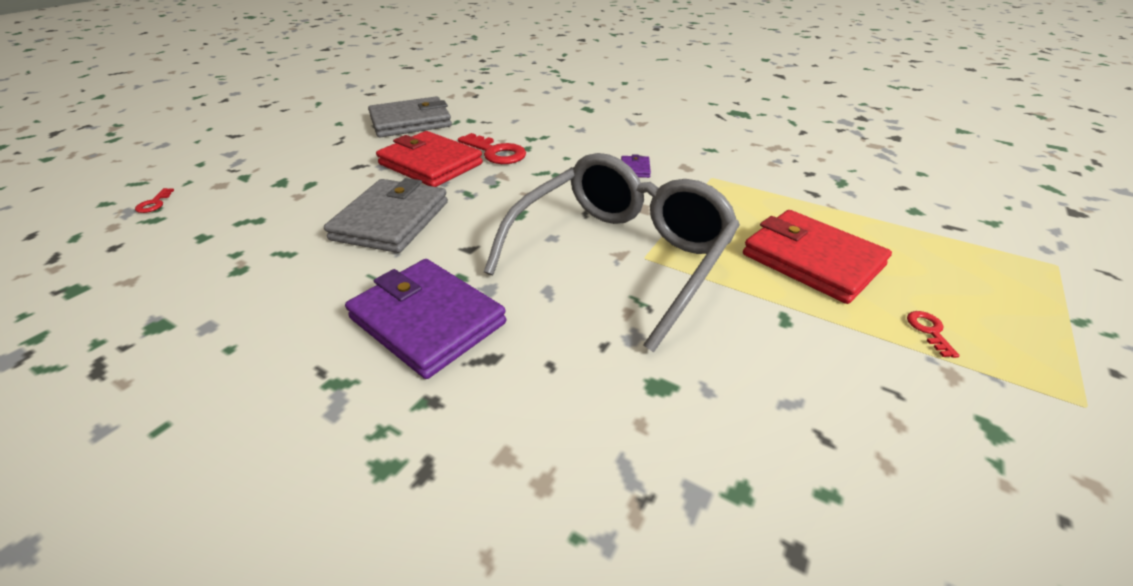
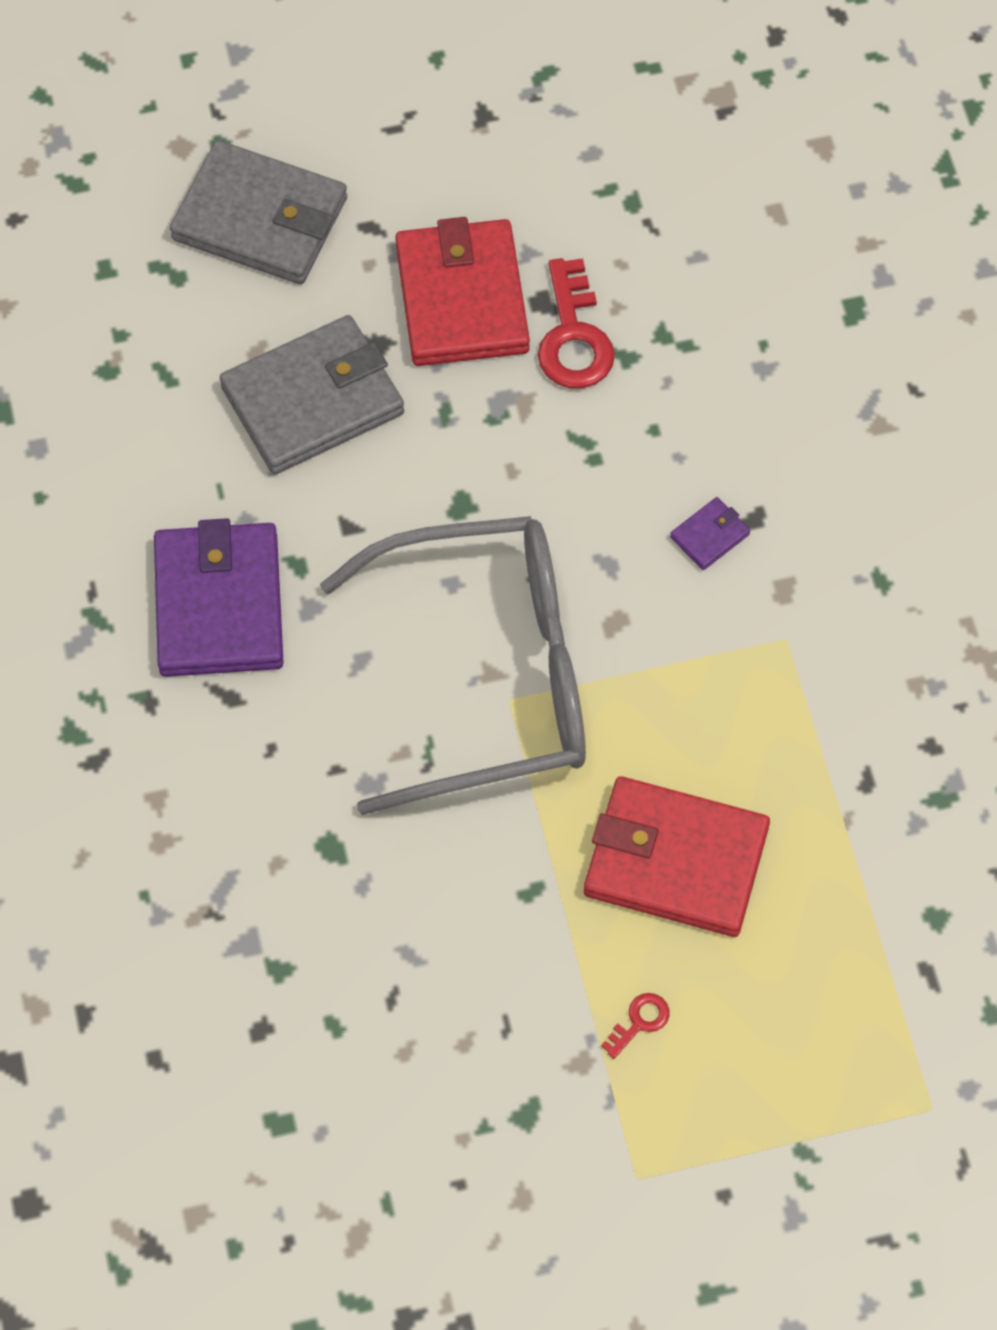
camera: 45 degrees right, 25 degrees up
(154, 203) = (91, 141): red key -> none
(411, 122) = (540, 138): grey wallet -> grey wallet (260, 218)
(811, 260) = (675, 861): red wallet -> red wallet turned 75 degrees counterclockwise

